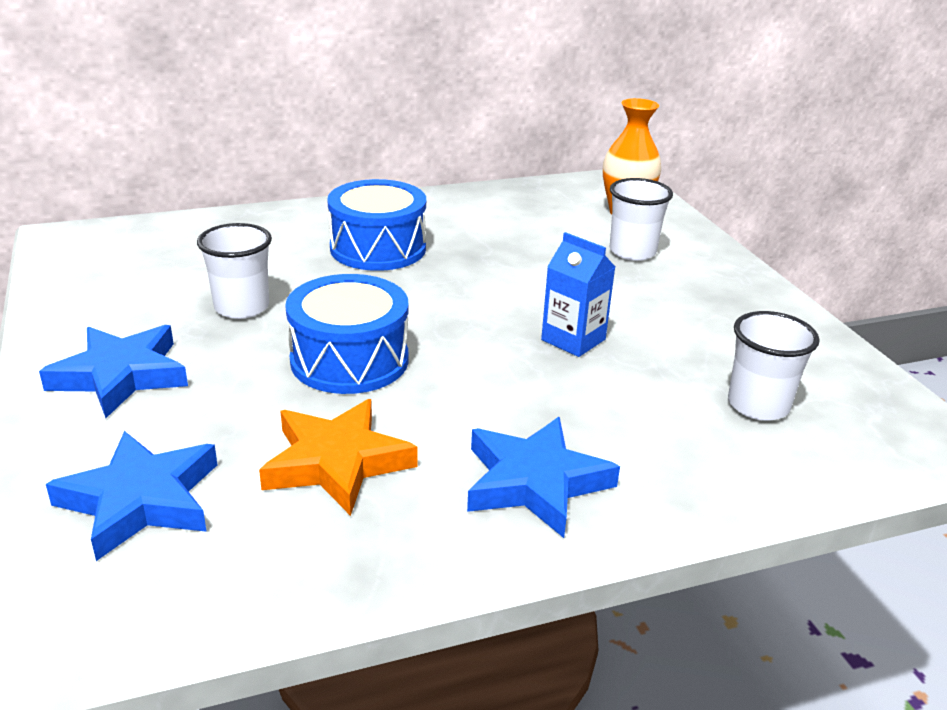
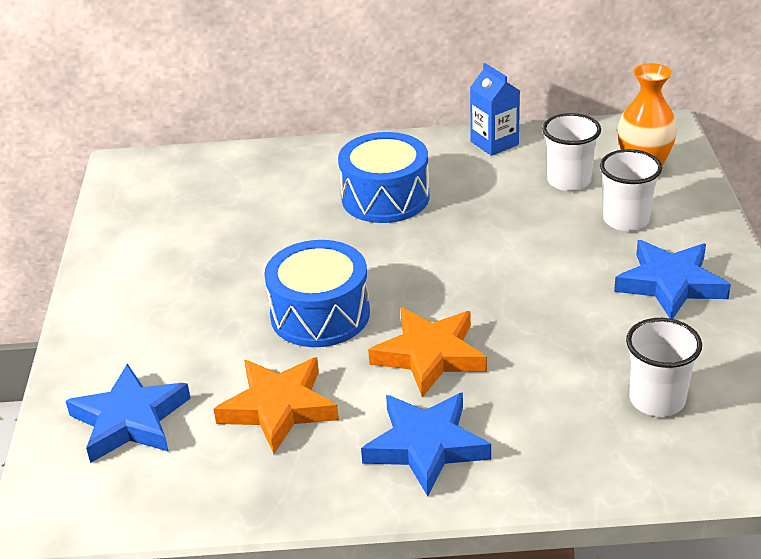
camera: 20 degrees right, 5 degrees up
(121, 376) = (140, 310): blue star -> blue star (670, 284)
(242, 307) = (249, 252): white cup -> white cup (569, 181)
(494, 388) = (430, 355): none -> orange star
(573, 340) = (521, 314): blue carton -> blue carton (494, 143)

